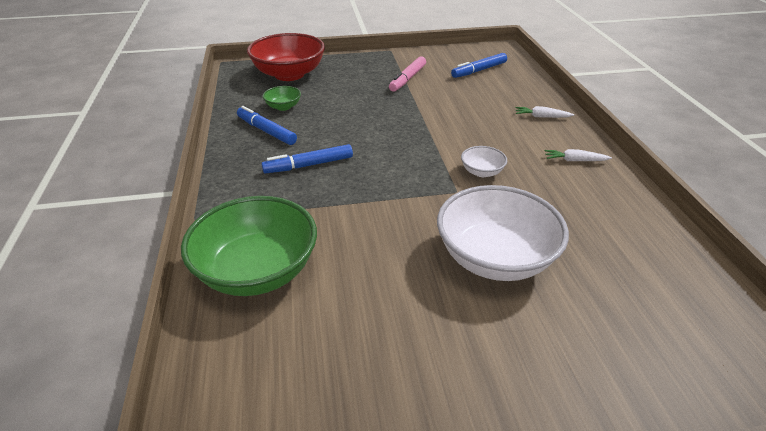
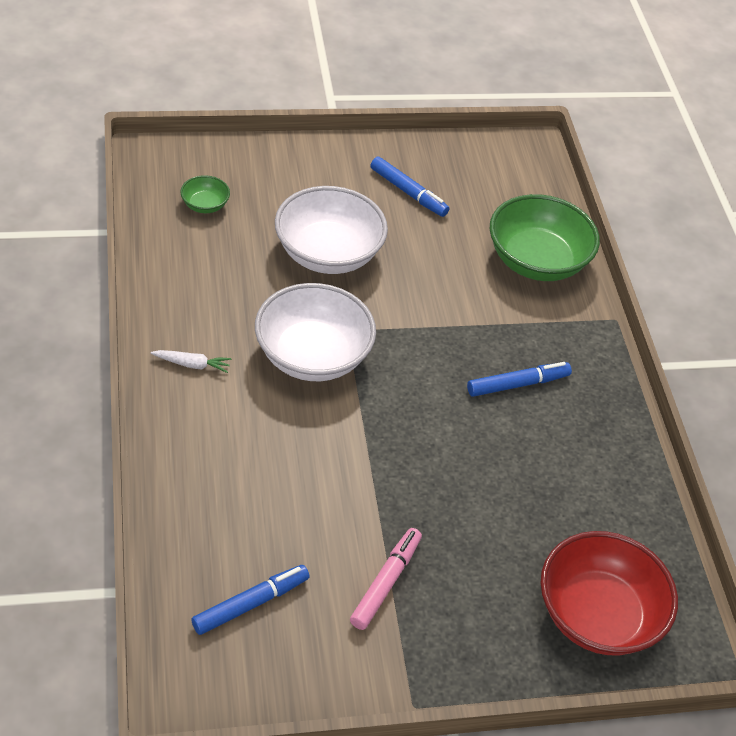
camera: 175 degrees right, 10 degrees up
(266, 131) = (588, 454): blue marker -> blue marker (408, 192)
(283, 107) = (580, 511): green bowl -> green bowl (205, 205)
(482, 172) = (312, 356): white bowl -> white bowl, size x2.22
(541, 117) = (195, 455): white carrot -> none

